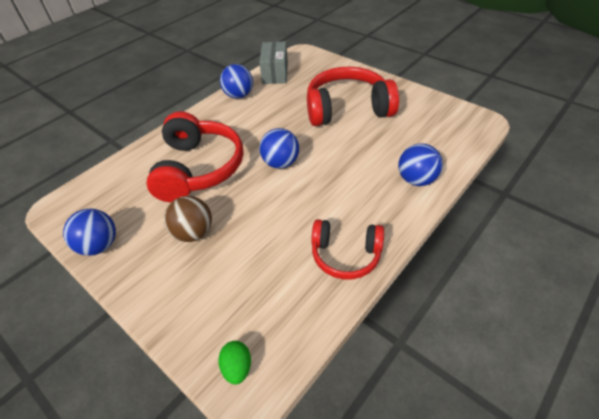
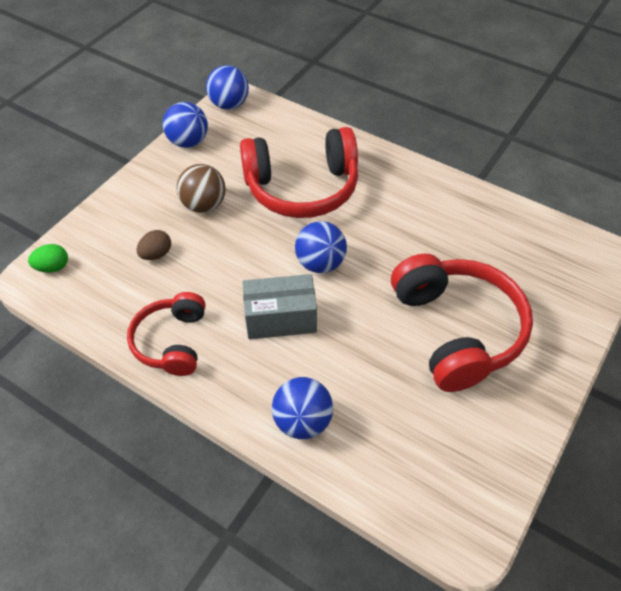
camera: 80 degrees right, 5 degrees up
(239, 95) = (458, 197): blue ball -> blue ball (229, 105)
(244, 269) = (156, 254): none -> brown egg
(275, 73) = (531, 229): grey box -> grey box (280, 318)

